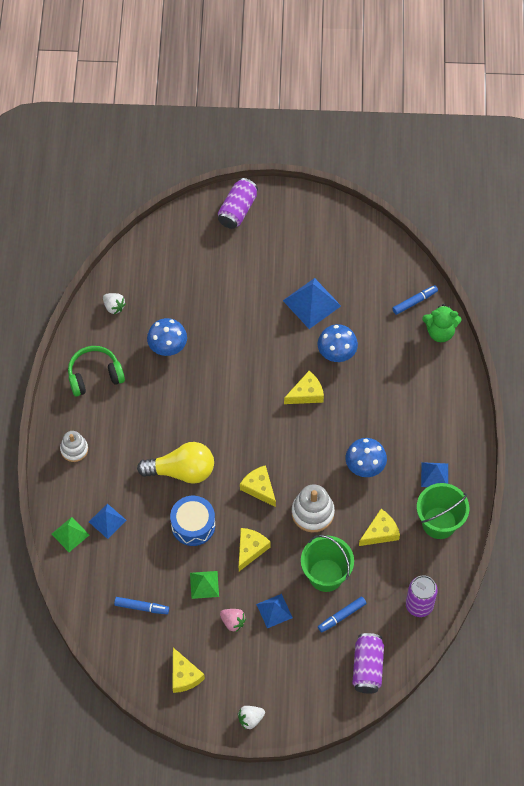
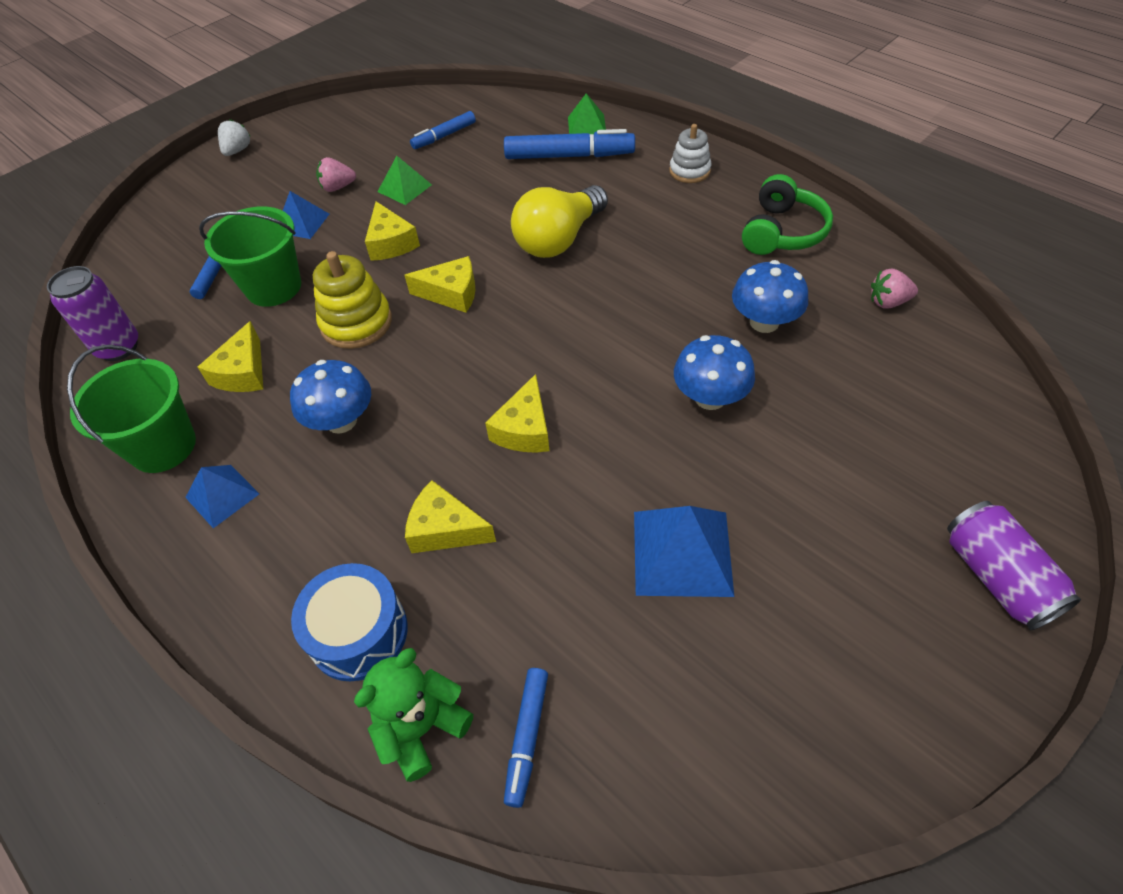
camera: 135 degrees right, 10 degrees down
(107, 521) = (569, 156): blue pyramid -> blue marker
(114, 307) = (888, 302): white strawberry -> pink strawberry
(184, 675) = (340, 131): yellow cheese -> yellow cheese (445, 529)
(193, 525) = (480, 214): blue drum -> blue drum (358, 633)
(312, 513) = (356, 323): white stacking toy -> yellow stacking toy
(336, 352) = (552, 519): blue mushroom -> blue mushroom (710, 397)
(367, 667) = (140, 258): purple can -> none

